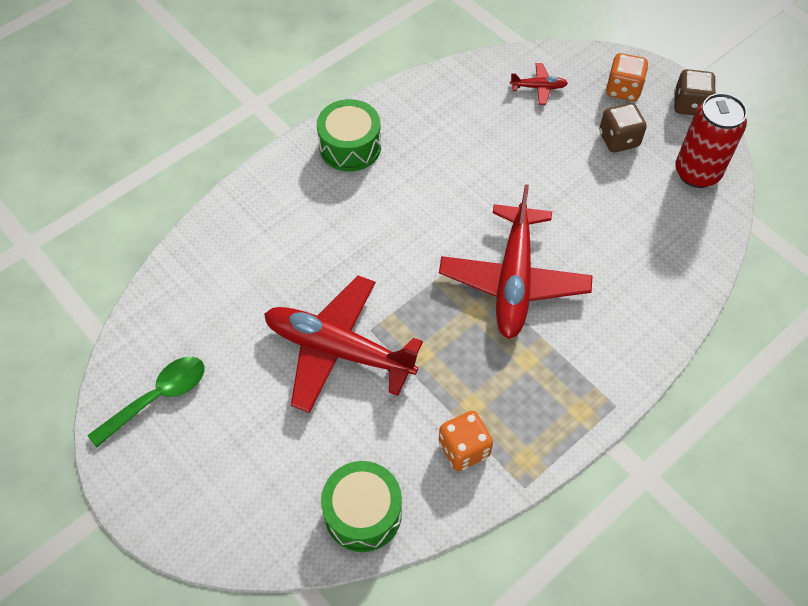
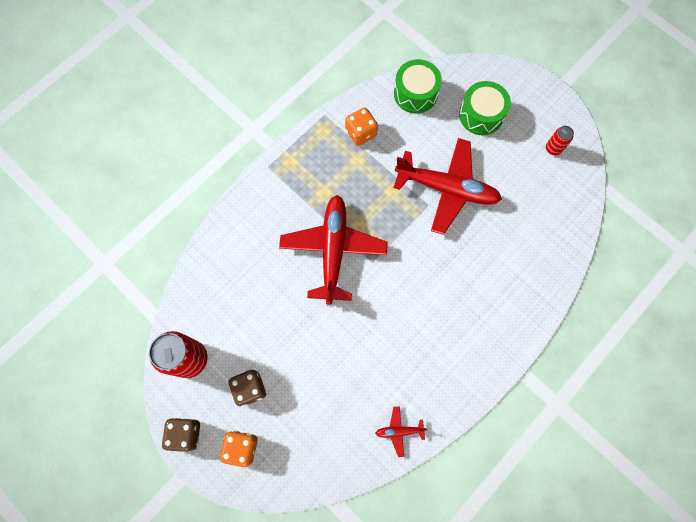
camera: 175 degrees right, 15 degrees up
(158, 398) = (553, 148): green spoon -> red can
(350, 147) = (468, 361): green drum -> green drum (481, 115)
(538, 87) = (316, 443): red plane -> red plane (399, 431)

